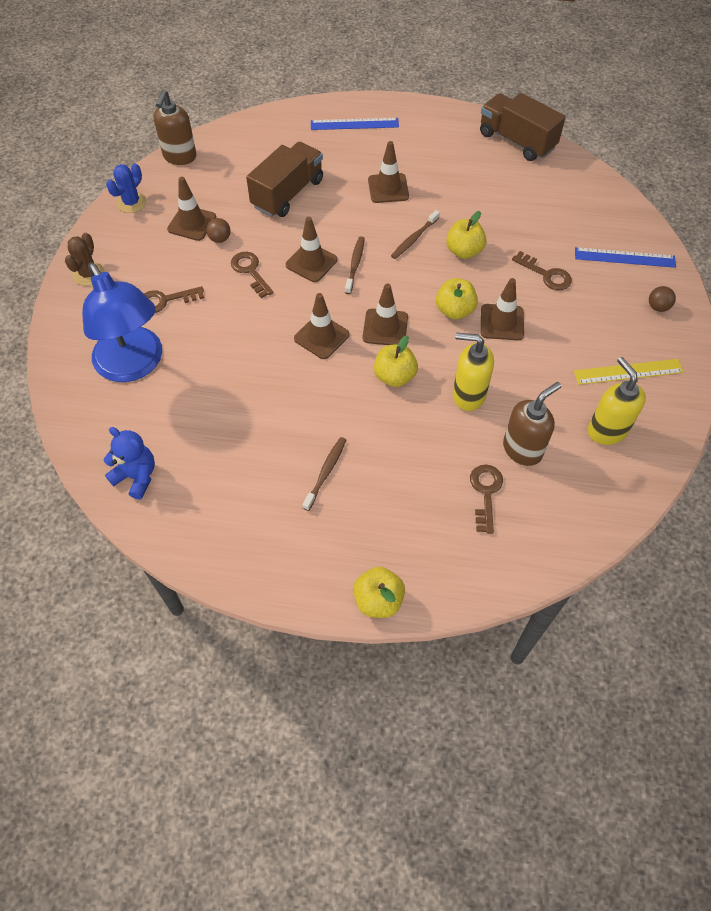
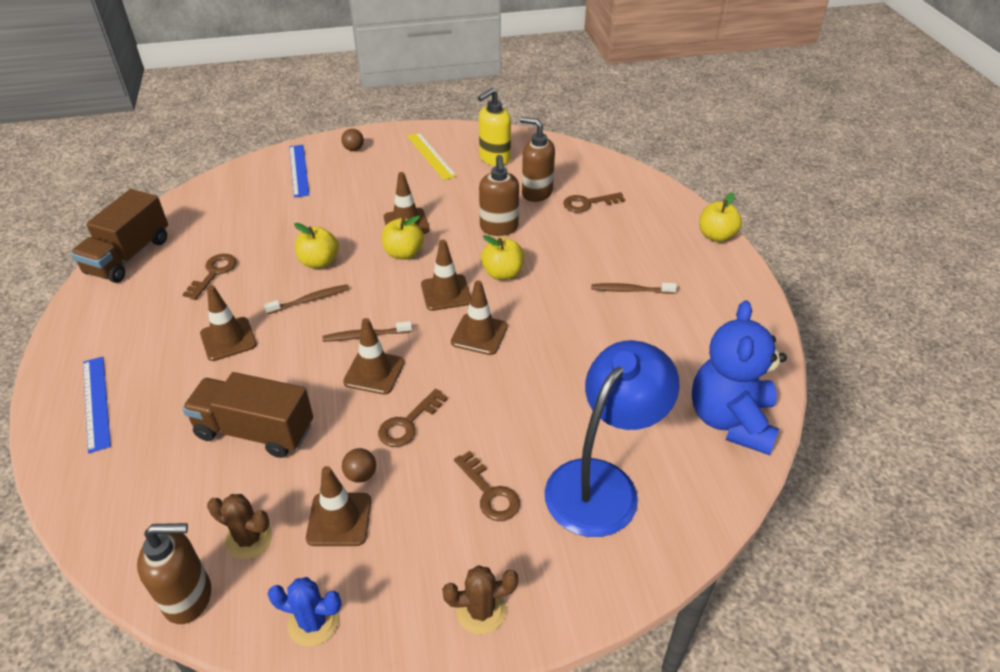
camera: 110 degrees left, 15 degrees down
(136, 476) = (730, 420): blue teddy bear -> blue teddy bear, size x1.71
(203, 183) = (249, 539): none -> brown cactus
(414, 238) = (310, 300): brown toothbrush -> brown toothbrush turned 45 degrees counterclockwise
(468, 395) = (499, 228): yellow soap dispenser -> brown soap dispenser
(546, 274) = (335, 208): brown key -> brown key (214, 273)

